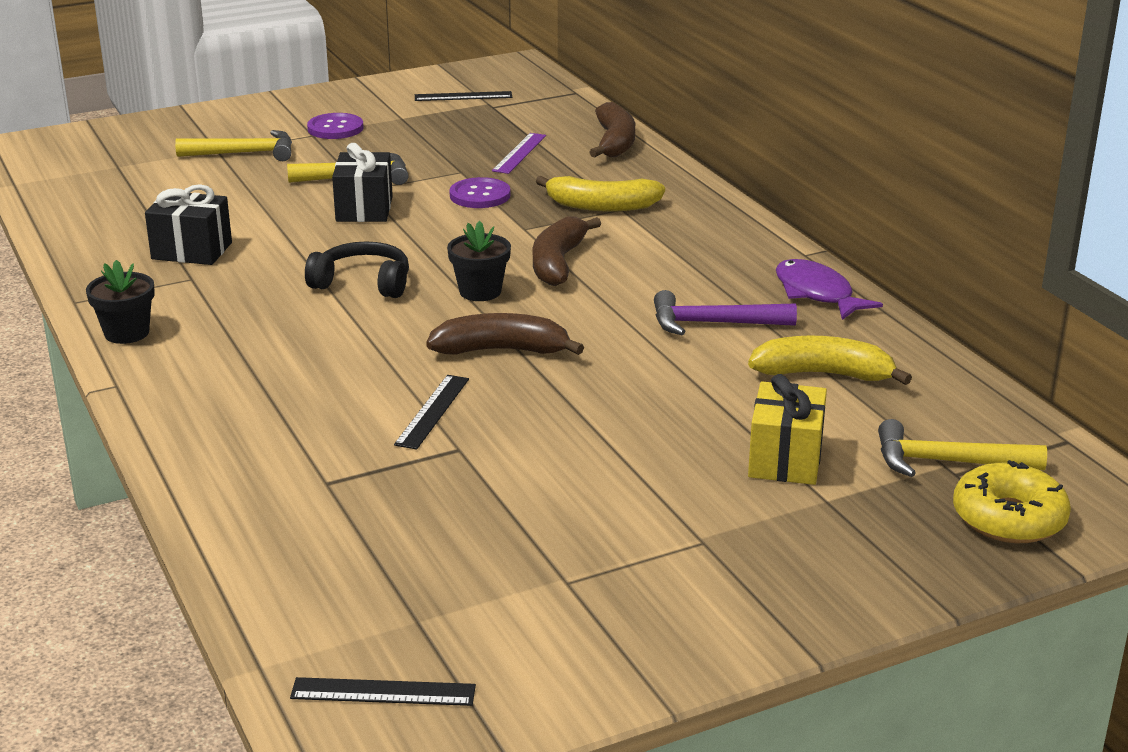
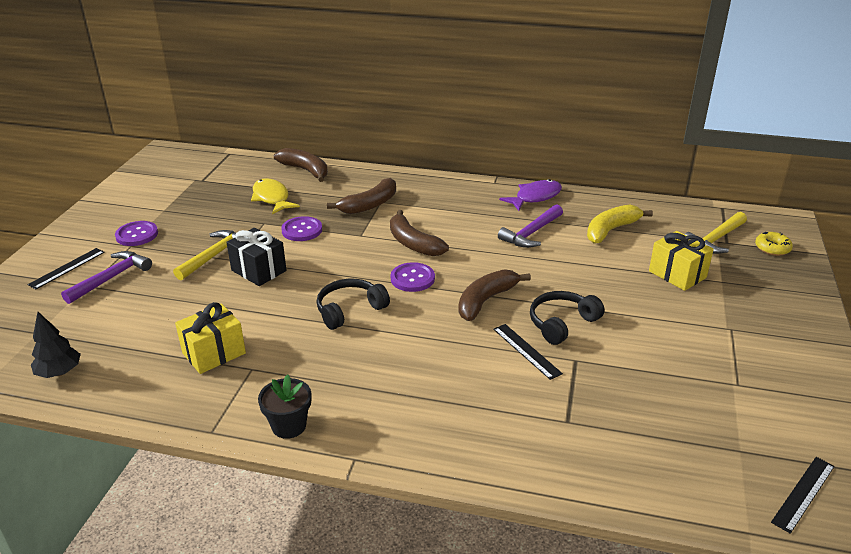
camera: 50 degrees left, 5 degrees up
(74, 202) = (59, 372): none -> black tree
(192, 251) = (214, 353): black gift -> yellow gift
(245, 153) = (111, 278): yellow hammer -> purple hammer
(463, 96) = (173, 182): black ruler -> black ruler (67, 268)
(480, 291) = (412, 278): black flower pot -> purple button
(519, 153) = (272, 198): purple ruler -> yellow fish
(526, 414) = (562, 323): none -> black headphones
(601, 206) = (369, 205): yellow banana -> brown banana
(817, 293) = (535, 197): purple fish -> purple fish turned 135 degrees clockwise
(1008, 518) = (772, 248): yellow donut -> yellow donut, size x0.63

